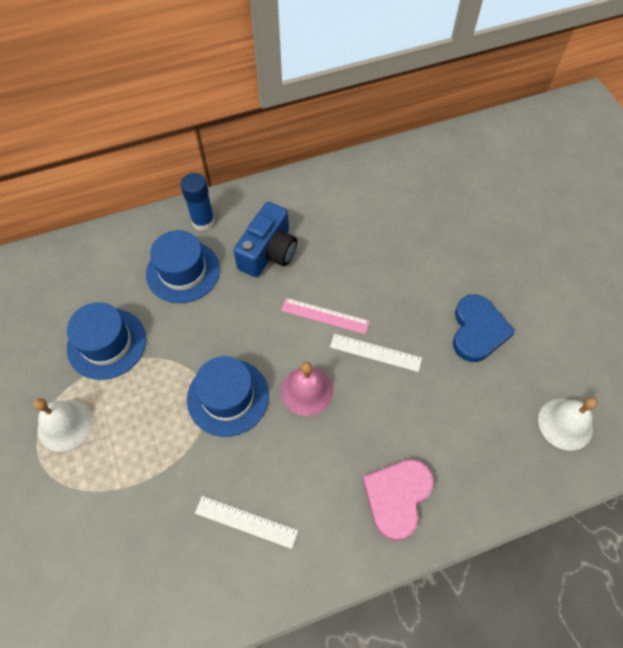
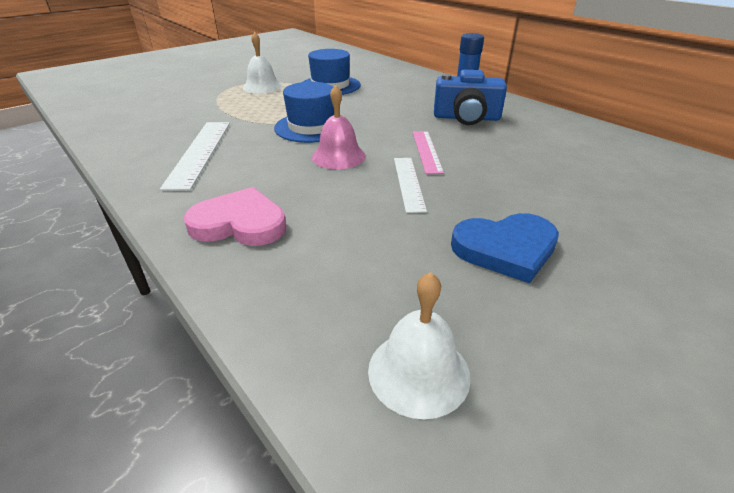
camera: 70 degrees right, 25 degrees down
(183, 271) = (411, 94): blue hat -> none
(246, 521) = (199, 152): white ruler -> white ruler, size x1.56

